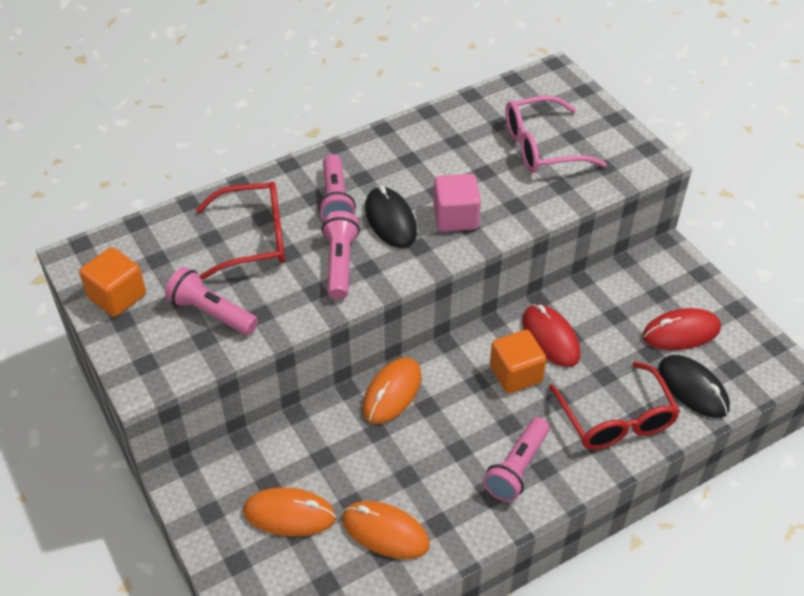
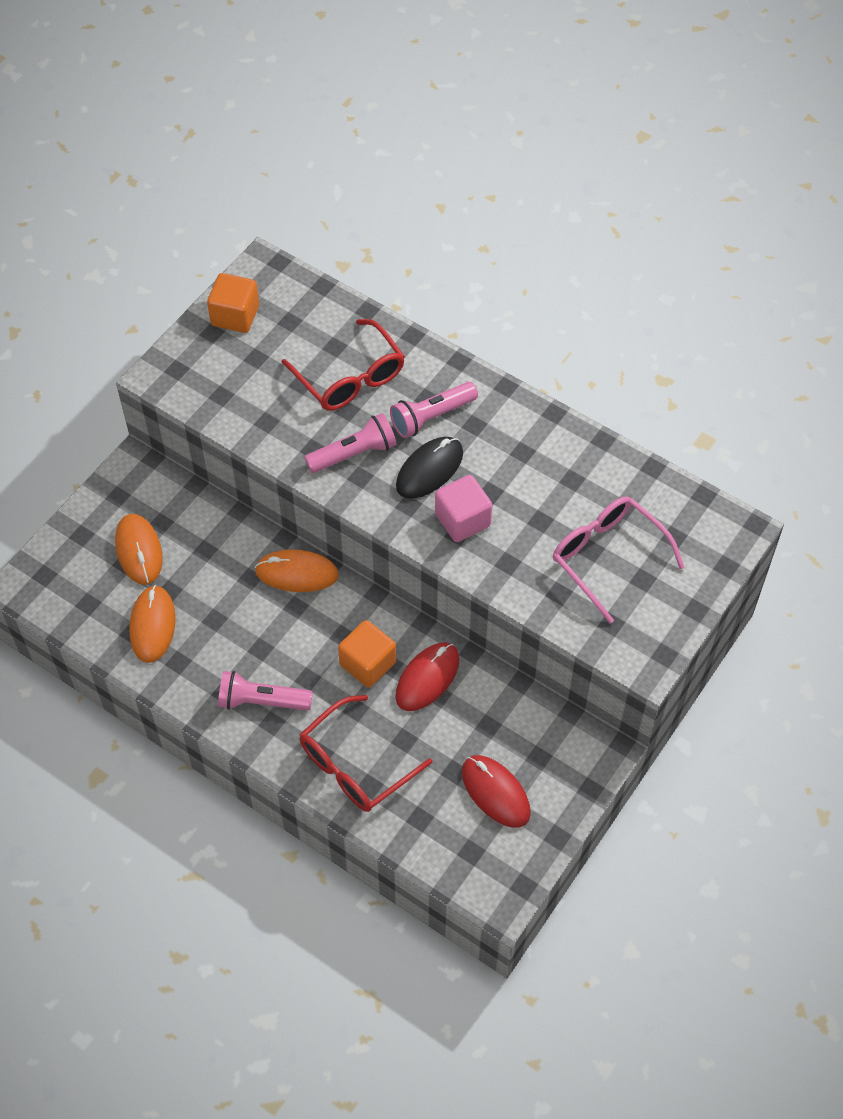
camera: 65 degrees right, 10 degrees up
(211, 313) = (250, 387): pink flashlight -> none
(692, 388) = (426, 822): black mouse -> none

